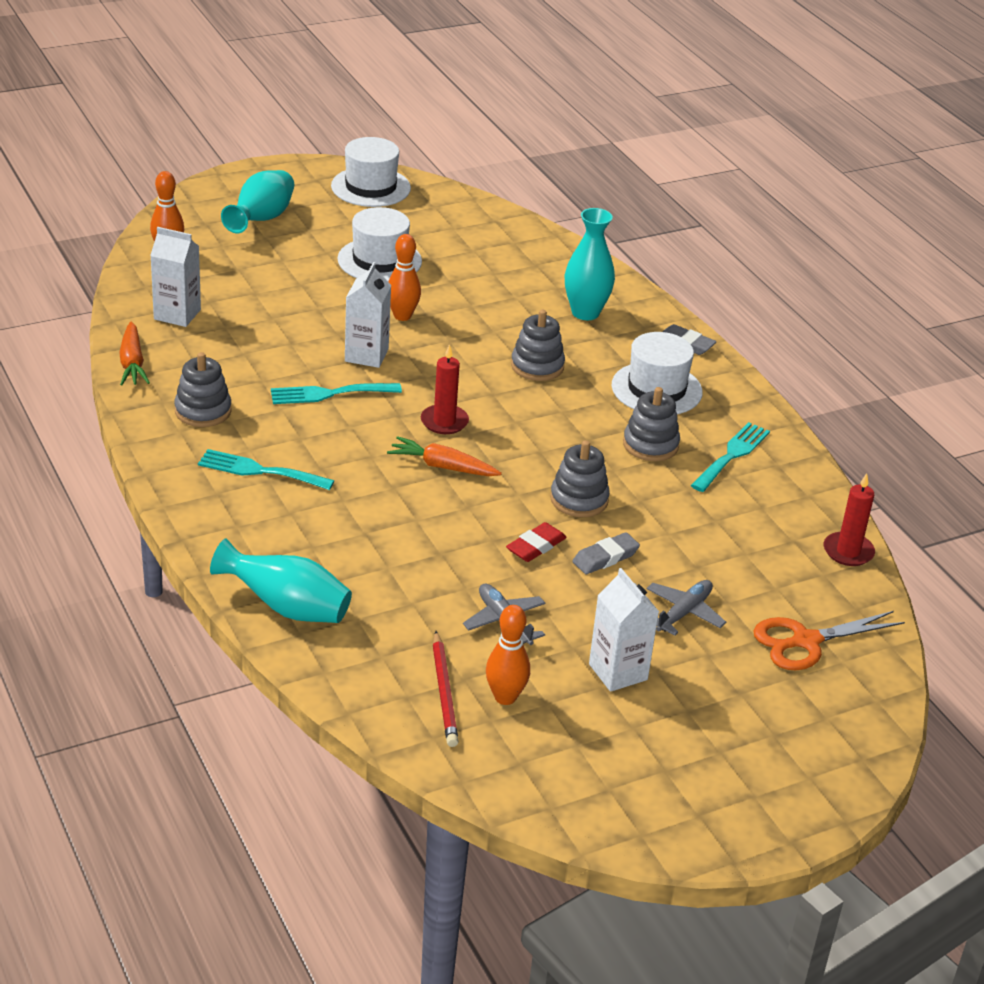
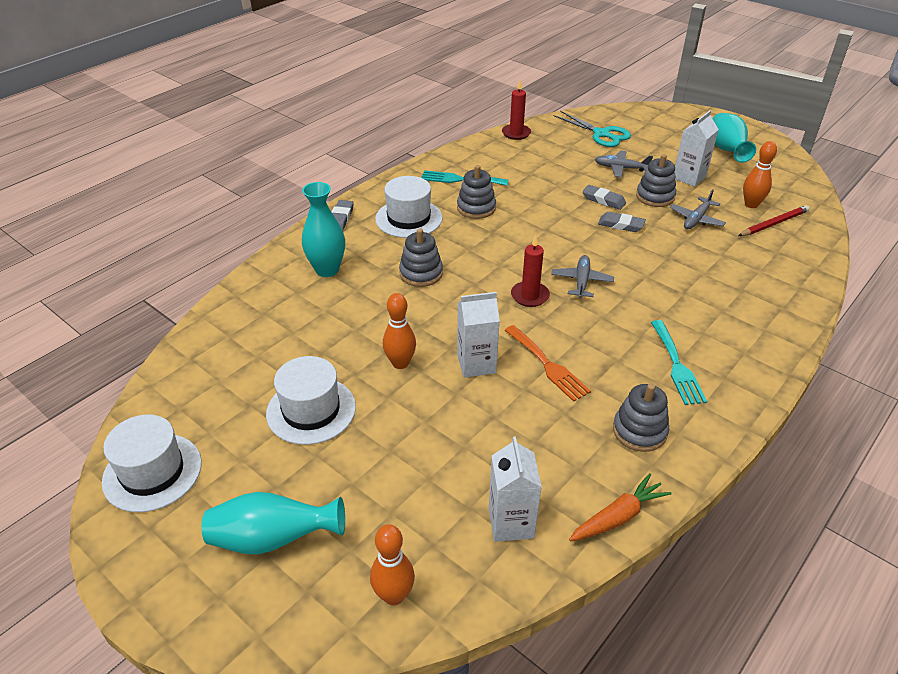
camera: 110 degrees left, 5 degrees up
(286, 607) = (788, 300): turquoise vase -> turquoise vase (726, 150)
(329, 394) = (548, 365): turquoise fork -> orange fork
(443, 467) = (581, 281): orange carrot -> grey plane
(536, 546) = (621, 225): red eraser -> grey eraser
(579, 499) = (559, 220): grey stacking toy -> grey stacking toy (655, 197)
(805, 641) = (601, 134): orange scissors -> turquoise scissors

